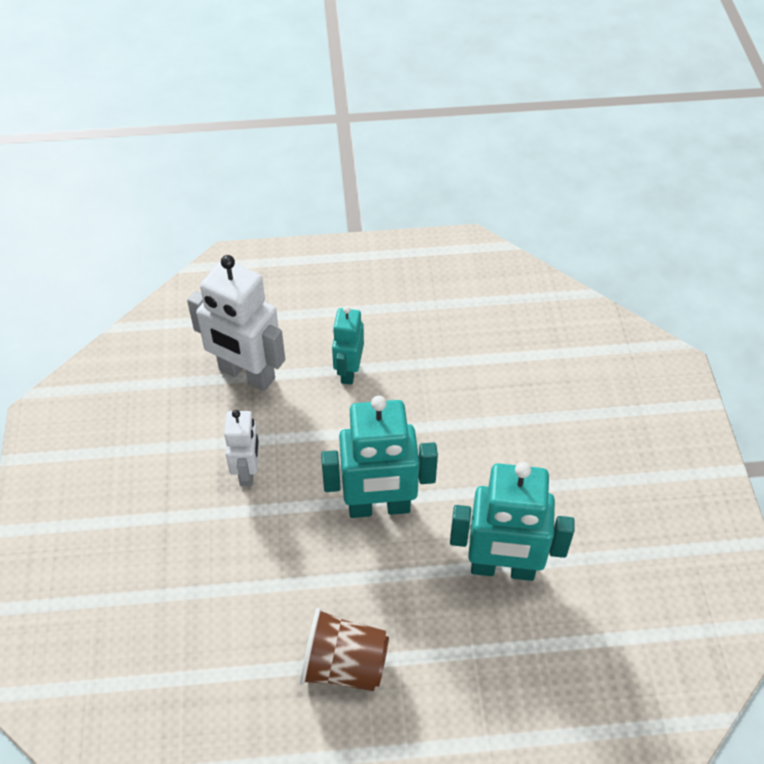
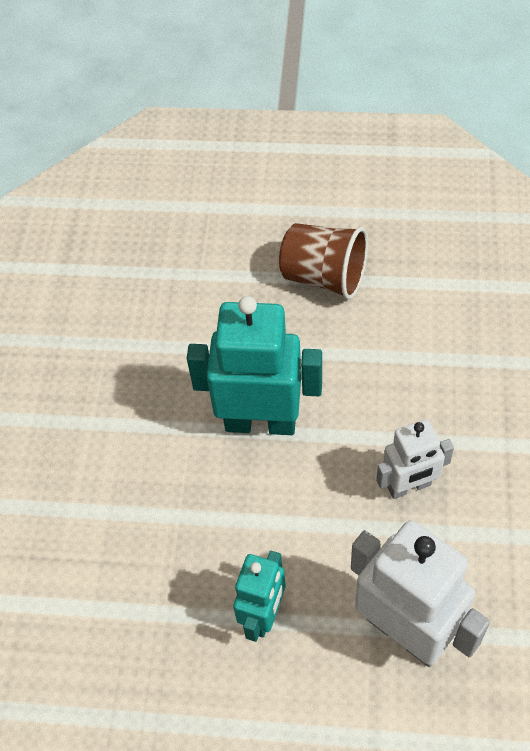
camera: 165 degrees left, 5 degrees up
(248, 471) = (409, 486): white robot -> white robot turned 120 degrees counterclockwise
(502, 568) = (147, 341): turquoise robot -> none

